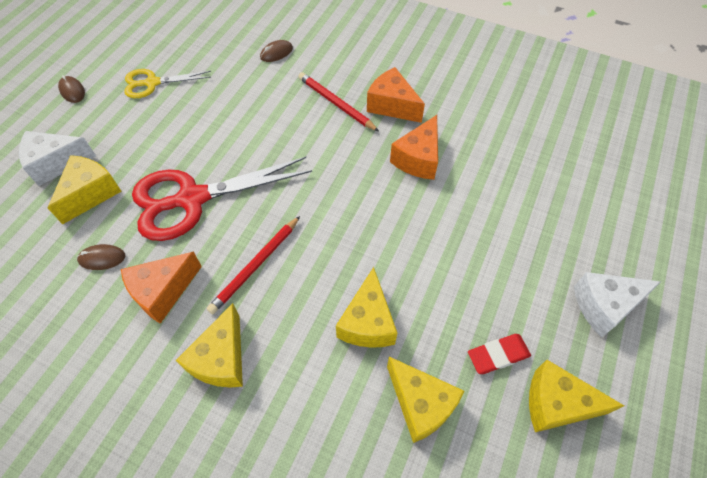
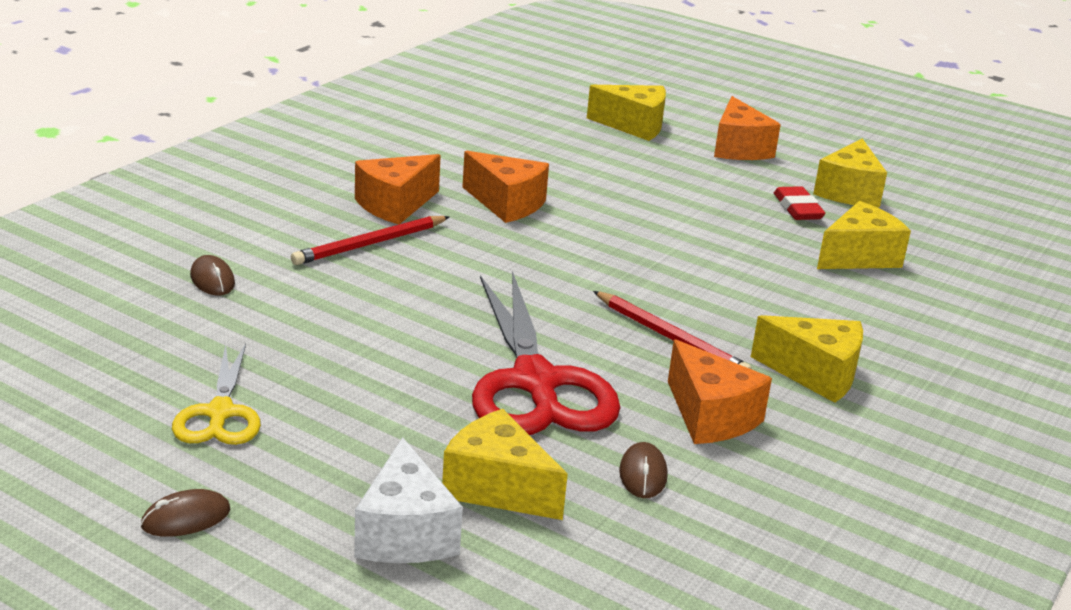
camera: 85 degrees left, 30 degrees down
(367, 322) = (759, 272): yellow cheese -> yellow cheese (634, 126)
(604, 306) = (738, 148): white cheese -> orange cheese

